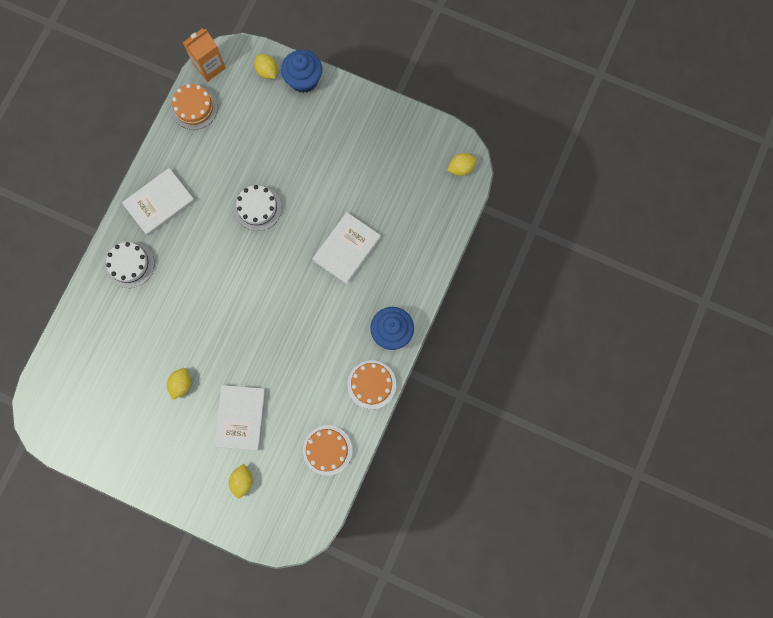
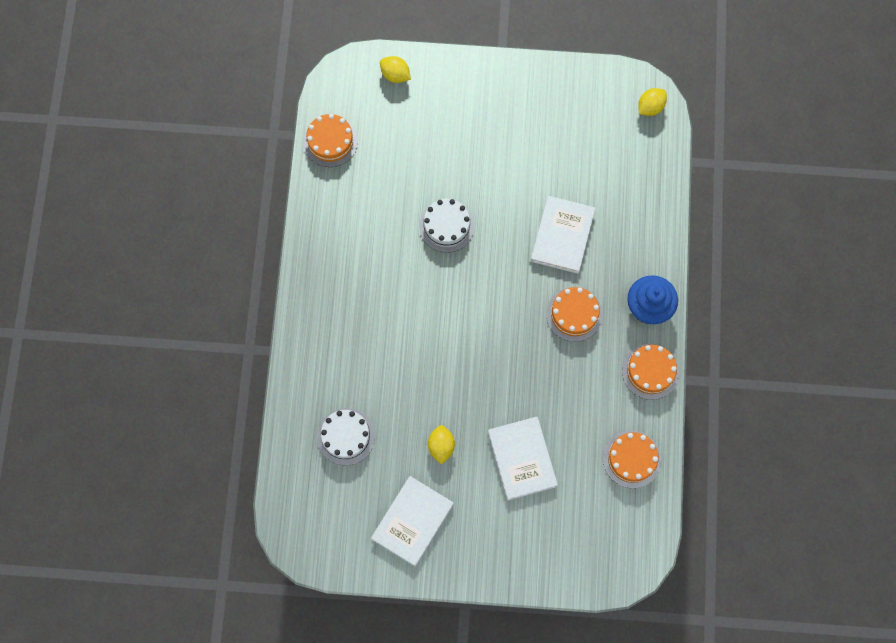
camera: 20 degrees left, 5 degrees down
(130, 264) = (329, 337): white cake -> white cake (346, 436)
(159, 203) = (334, 258): white book -> white book (412, 521)
(209, 66) = (329, 91): orange carton -> none
(242, 481) = (552, 526): yellow lemon -> none
(303, 79) = (439, 70): blue cupcake -> none
(330, 316) = (574, 314): none -> orange cake

